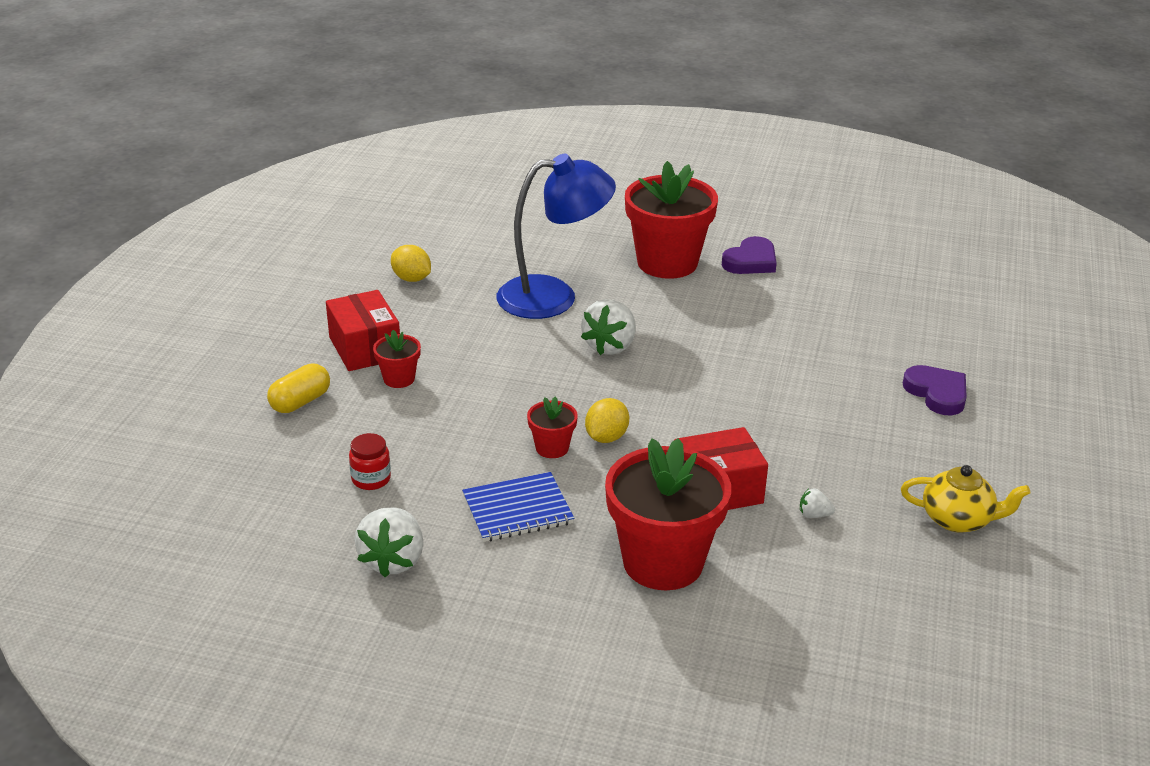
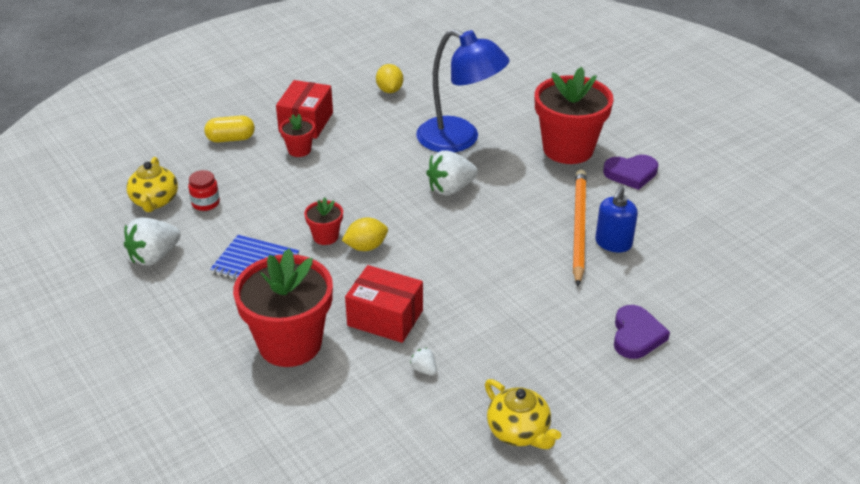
camera: 40 degrees right, 5 degrees up
(305, 506) = (155, 201): none -> yellow teapot
(771, 327) = (578, 227): none -> orange pencil
(817, 327) = (613, 243): none -> blue soap dispenser

